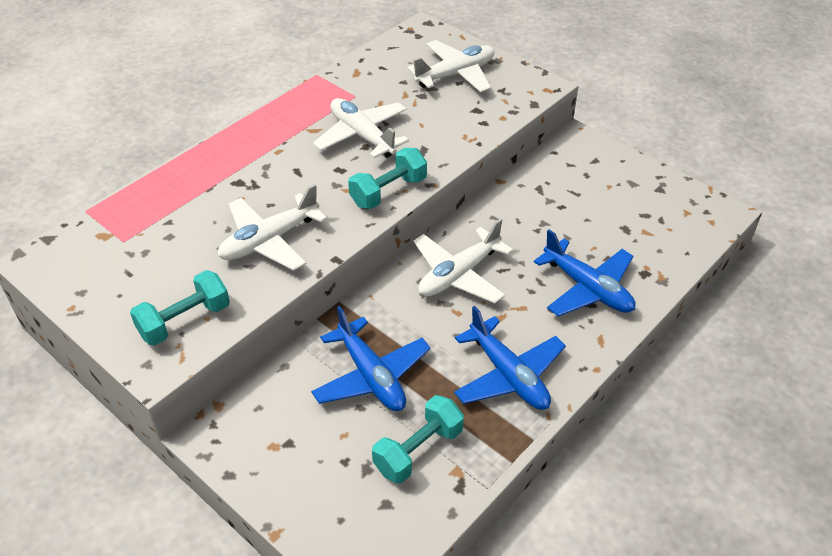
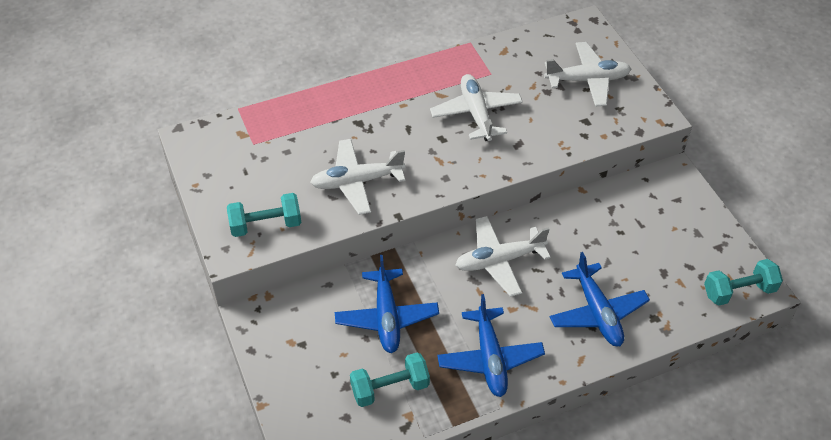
camera: 25 degrees right, 5 degrees up
(388, 192) = (469, 172): turquoise dumbbell -> turquoise dumbbell (738, 291)

